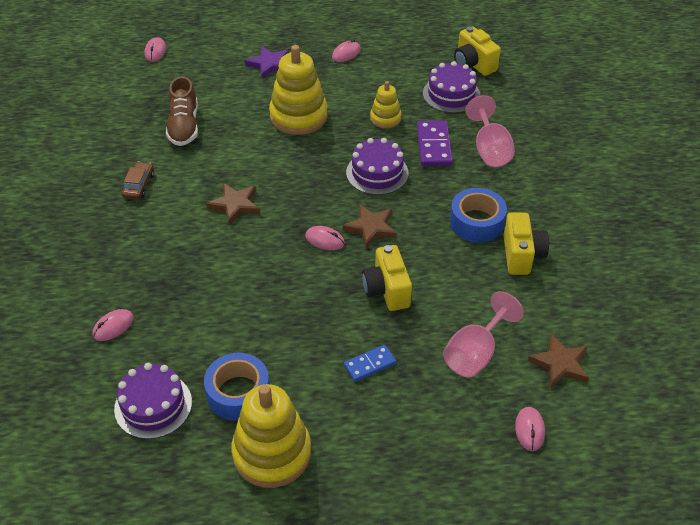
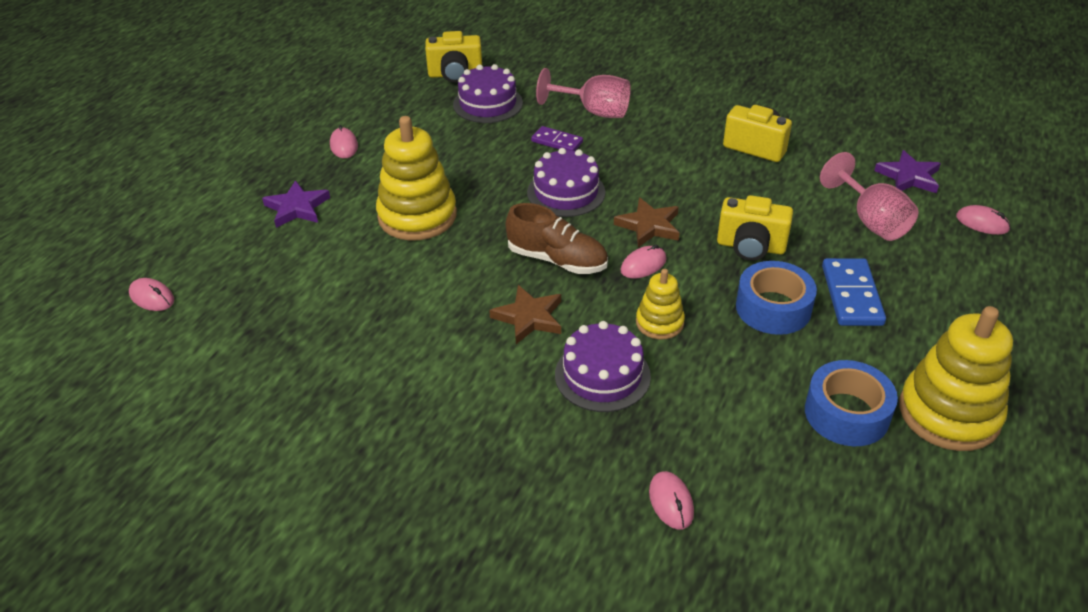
camera: 60 degrees left, 5 degrees down
(138, 185) = (416, 396): brown car -> none
(153, 405) = (831, 500): purple cake -> purple cake (602, 375)
(184, 126) = (338, 317): brown shoe -> brown shoe (557, 260)
(369, 364) = (851, 295): blue domino -> blue domino, size x1.57
(385, 118) = (483, 157): yellow stacking toy -> yellow stacking toy (659, 323)
(433, 146) = (557, 142): purple domino -> purple domino, size x0.64
(476, 222) = (692, 156): blue tape -> blue tape (773, 308)
(560, 364) = (909, 176): brown star -> purple star

